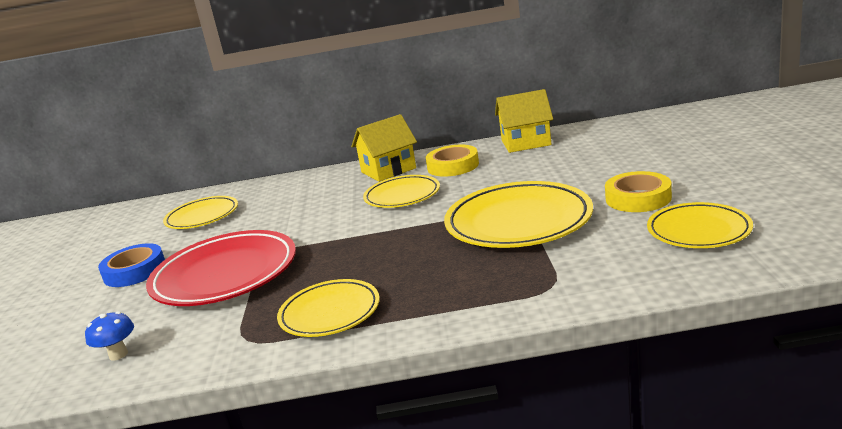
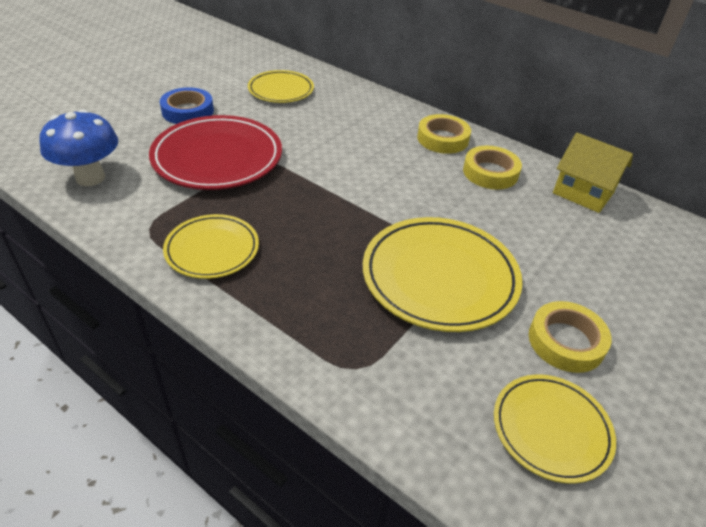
camera: 35 degrees right, 20 degrees up
(118, 354) = (90, 178): blue mushroom -> blue mushroom, size x1.91
(388, 170) = (442, 139): yellow house -> yellow tape
(402, 196) = (411, 175): yellow plate -> none

